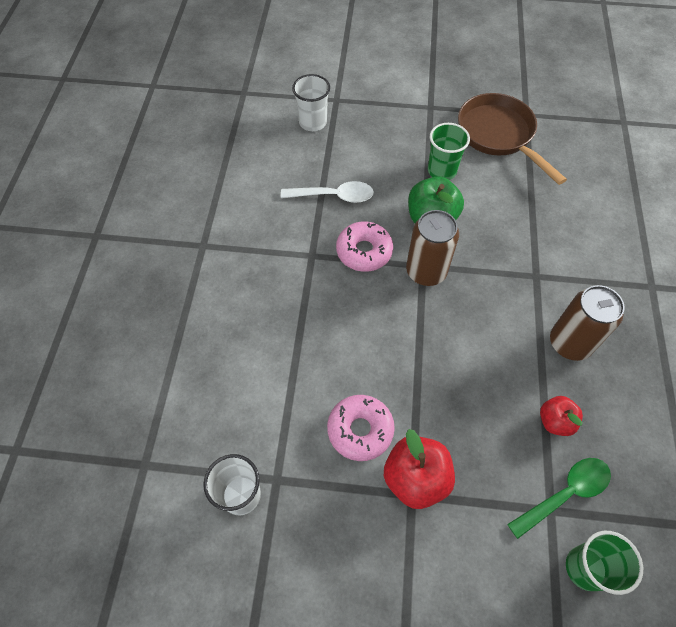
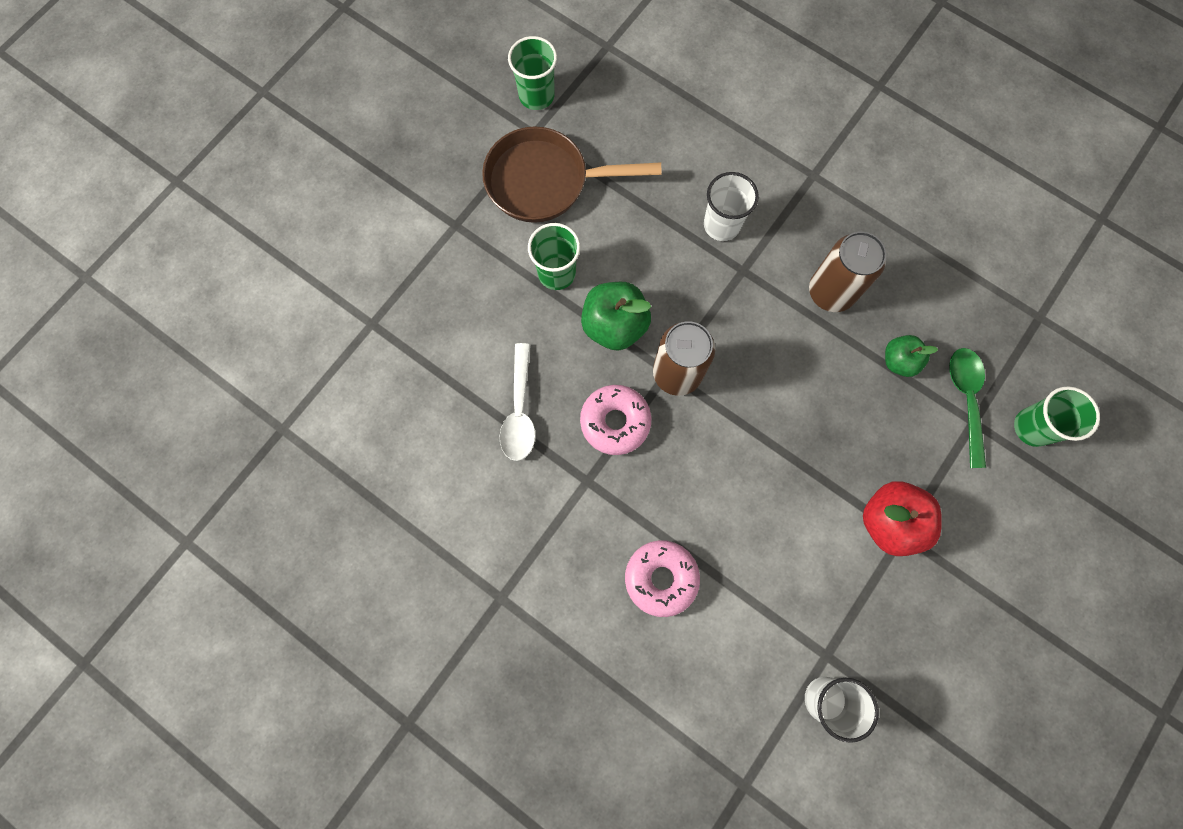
camera: 60 degrees left, 15 degrees up
(313, 122) = (391, 372): white cup -> white cup (721, 225)
(334, 196) = (519, 411): white spoon -> white spoon turned 150 degrees clockwise
(360, 430) = (817, 546): pink donut -> pink donut (661, 578)
(552, 104) = (536, 96): none -> green cup
(555, 421) = (899, 361): red apple -> green apple

